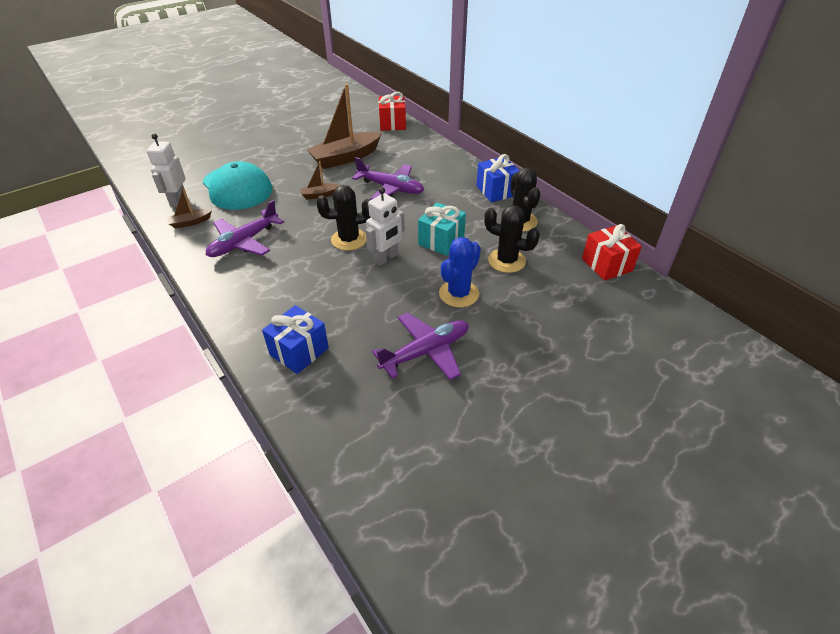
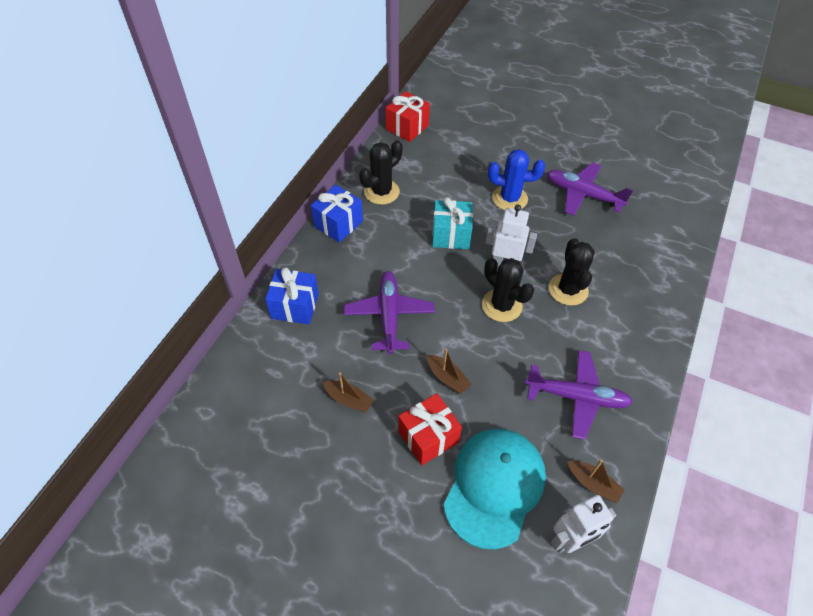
camera: 120 degrees left, 10 degrees up
(299, 351) = (650, 265): blue gift -> blue gift (295, 306)
(345, 158) = (348, 399): brown boat -> brown boat, size x0.47
(392, 124) = (223, 393): red gift -> red gift (428, 437)
(506, 261) = (446, 183): black cactus -> black cactus (568, 289)

